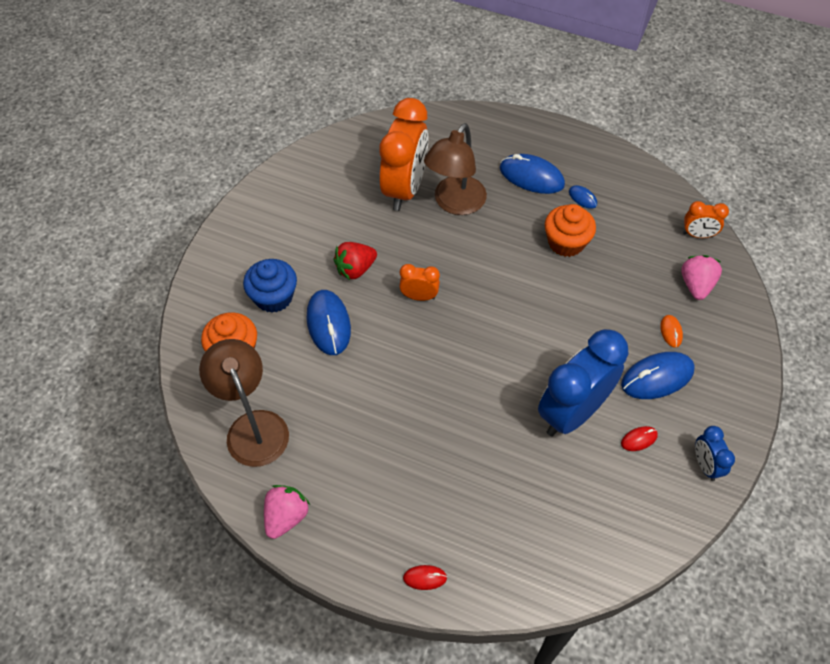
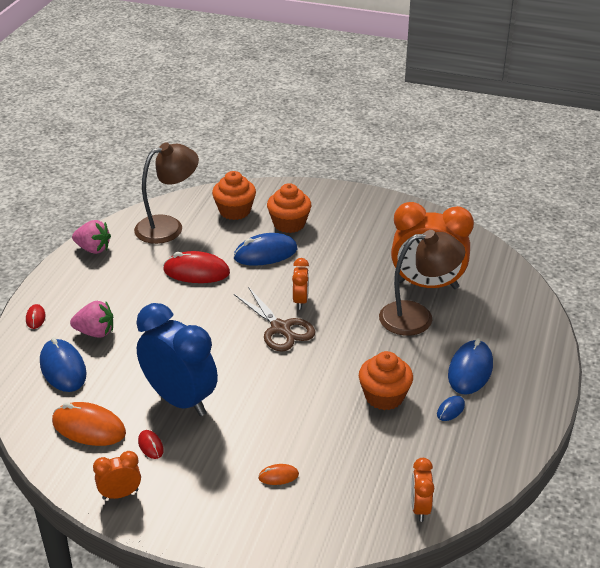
camera: 85 degrees right, 20 degrees down
(274, 297) = (289, 224): blue cupcake -> orange cupcake
(353, 395) = (196, 272): none -> red mouse
(355, 269) = (325, 263): red strawberry -> none
(455, 203) = (417, 318): brown lamp -> brown lamp turned 150 degrees clockwise
(463, 317) = (280, 328): none -> brown scissors
(616, 501) = (89, 428): none -> orange mouse
(657, 377) = (221, 462): blue mouse -> blue mouse (63, 368)
(696, 285) = (344, 501): pink strawberry -> pink strawberry (95, 332)
(705, 465) = (120, 494): blue clock -> orange clock

